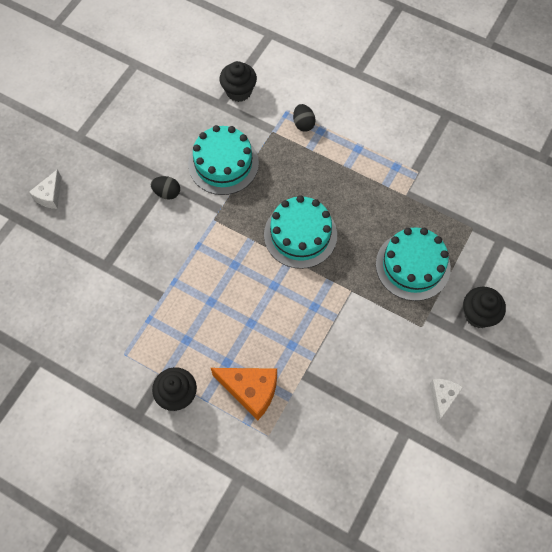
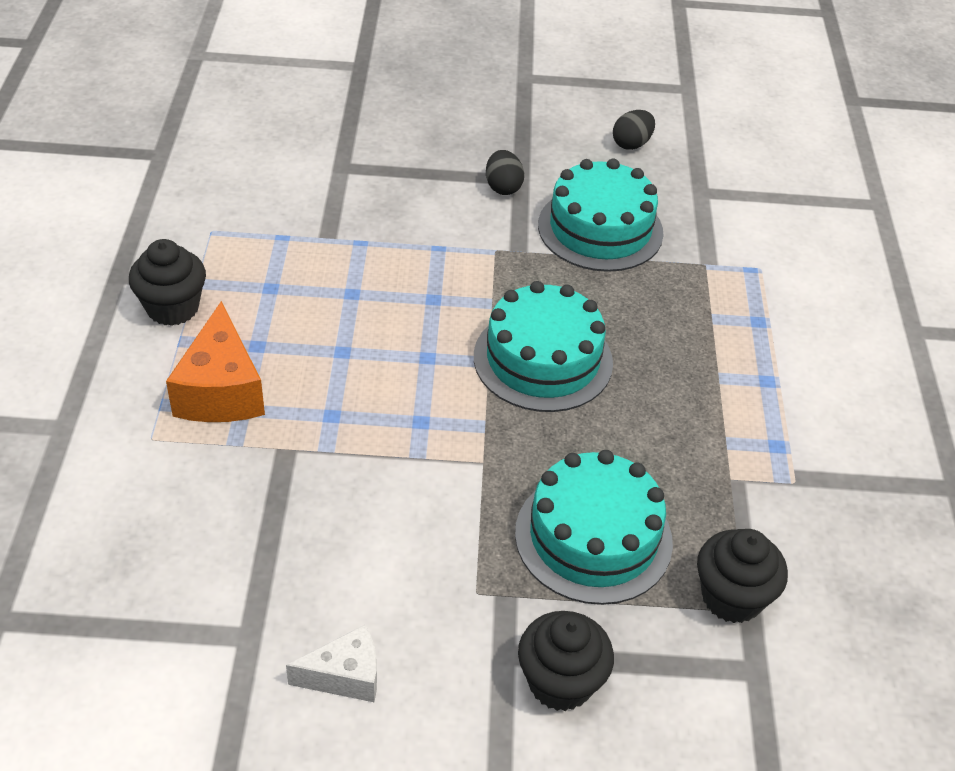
camera: 60 degrees right, 20 degrees down
(50, 196) = (414, 83): white cheese -> none
(239, 91) = (742, 204): black cupcake -> black cupcake (731, 597)
(303, 124) = (752, 296): black egg -> black egg (631, 144)

